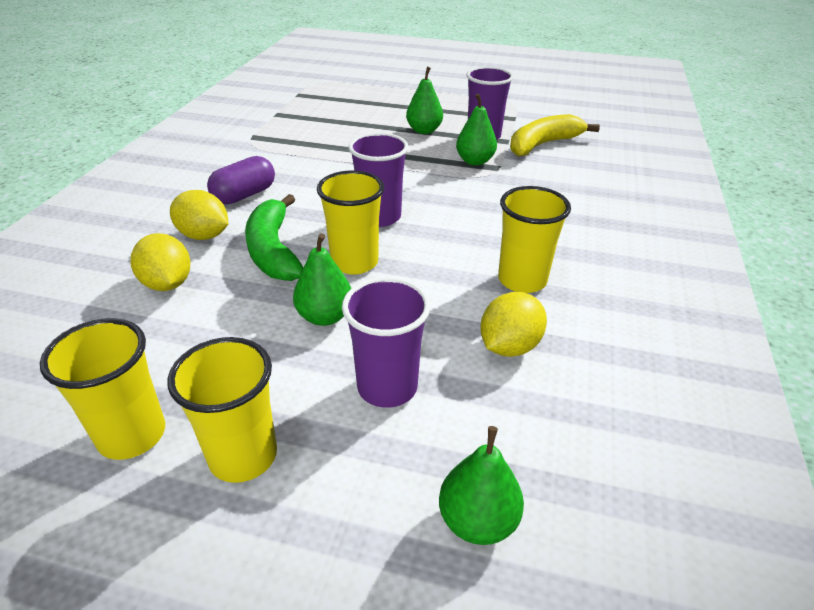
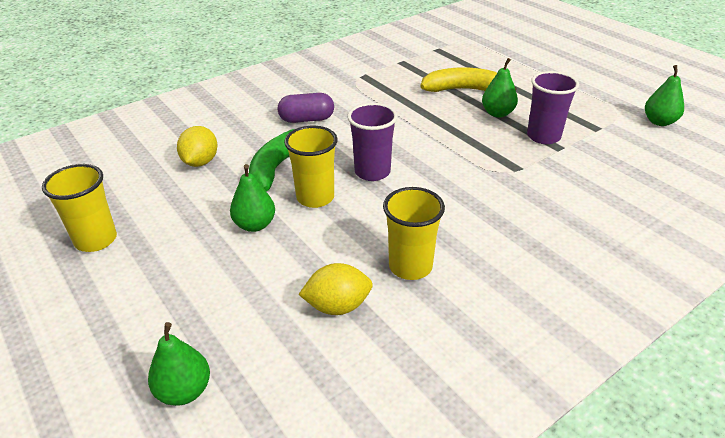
camera: 40 degrees right, 0 degrees up
(204, 236) = (252, 139): yellow lemon -> none
(243, 456) = (125, 281): yellow cup -> none
(387, 387) = (234, 287): purple cup -> none
(475, 161) = (505, 156): green pear -> green pear (659, 122)
(543, 144) = (590, 164): yellow banana -> yellow banana (463, 90)

